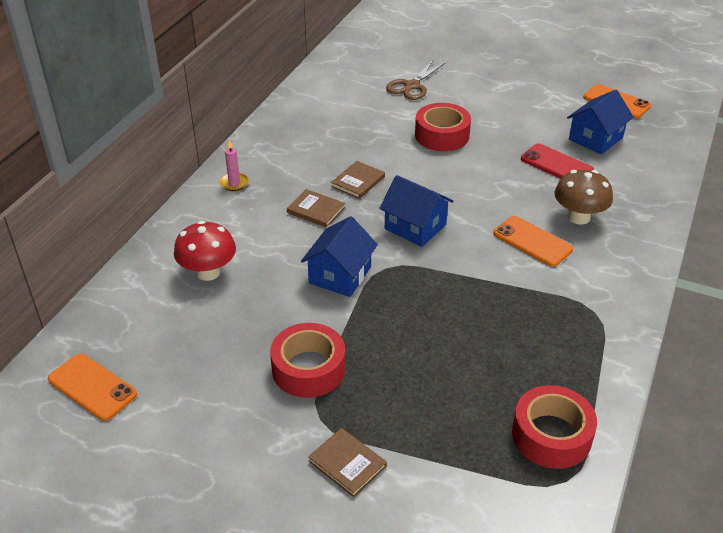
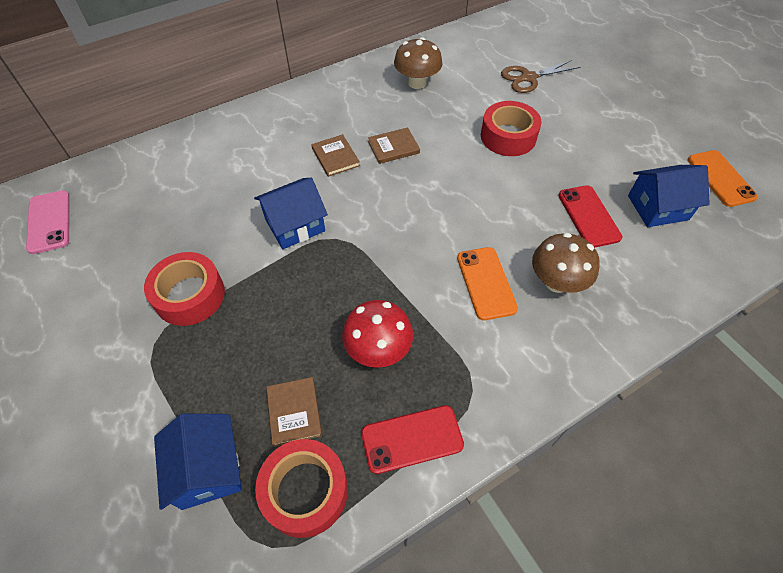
camera: 35 degrees right, 15 degrees up
(92, 387) = (49, 222): orange phone -> pink phone
(208, 272) = (208, 171): red mushroom -> red mushroom (378, 349)
(234, 183) = (300, 104): pink candle -> none
(322, 125) = (417, 83): none -> brown mushroom
(347, 464) = (130, 399): brown book -> brown book (294, 412)
(415, 227) = (397, 213): blue house -> blue house (208, 469)
(587, 362) = (412, 439): none -> red phone

